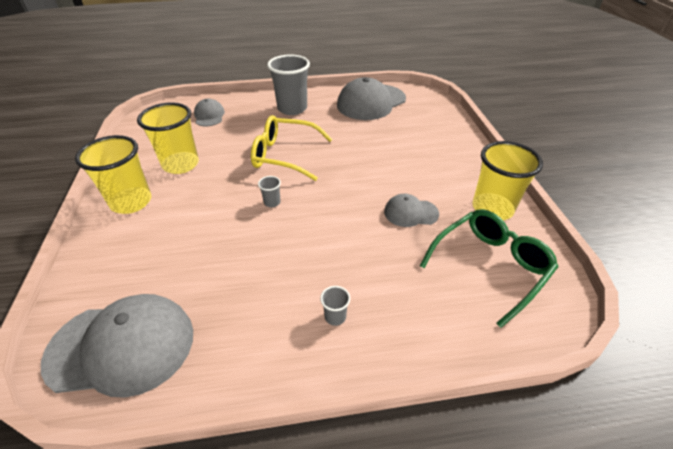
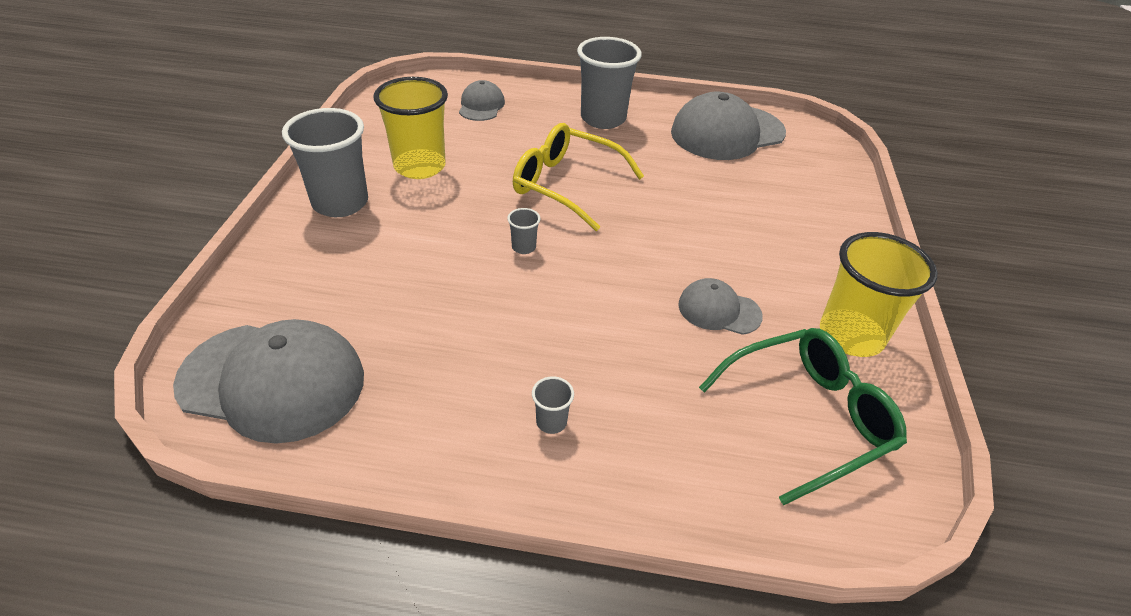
camera: 15 degrees right, 0 degrees up
(131, 202) = (340, 203): yellow cup -> grey cup

